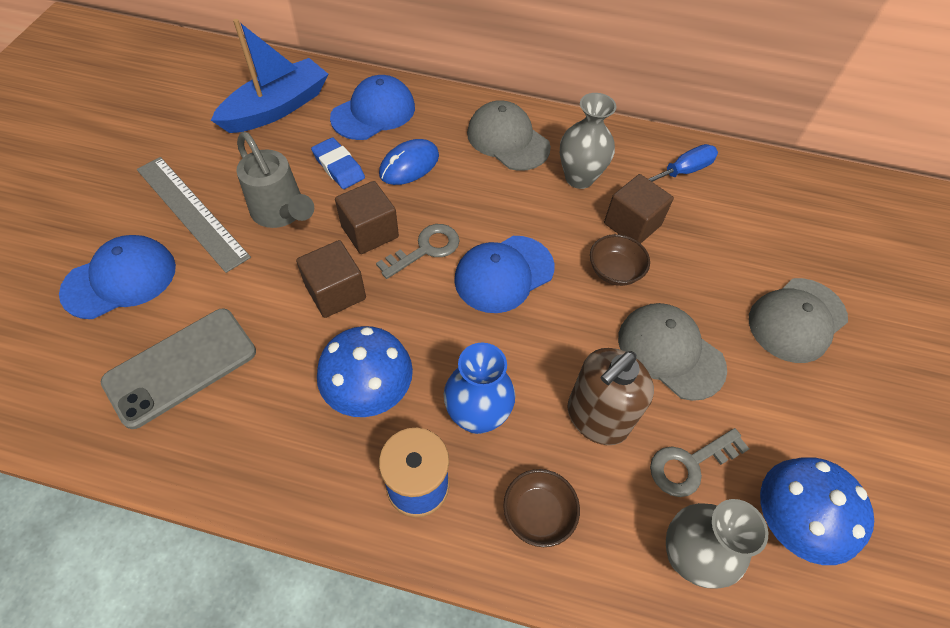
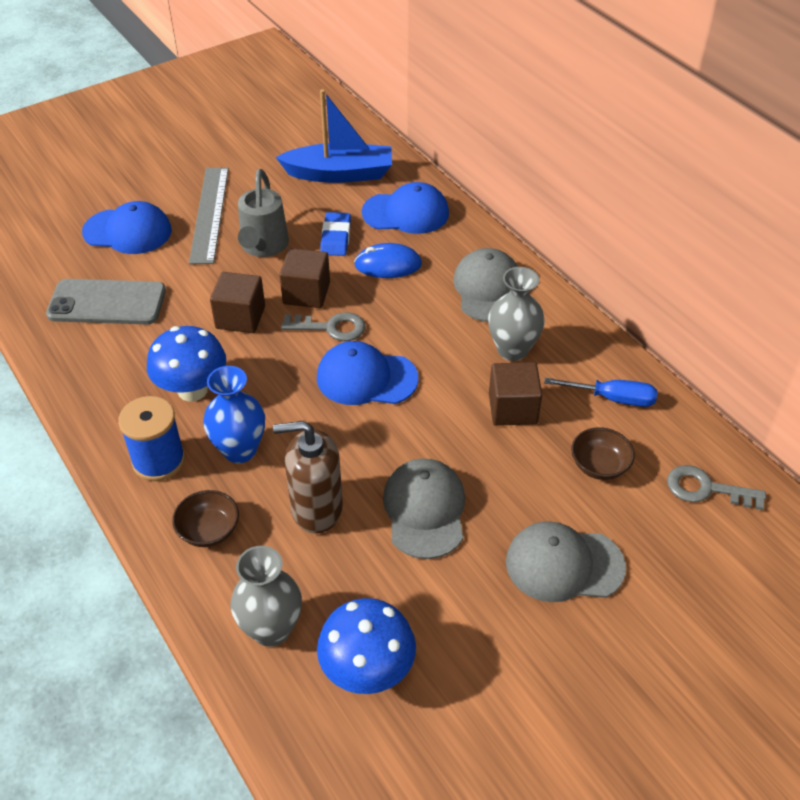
camera: 45 degrees right, 10 degrees down
(614, 271) = (454, 430): brown bowl -> brown bowl (599, 465)
(690, 464) = (344, 584): grey key -> grey key (706, 489)

